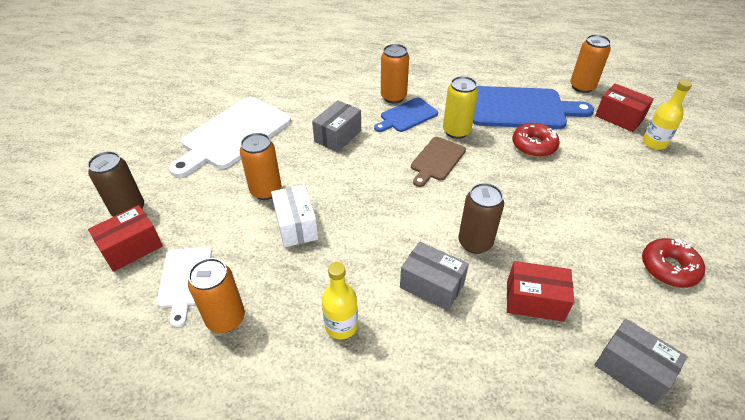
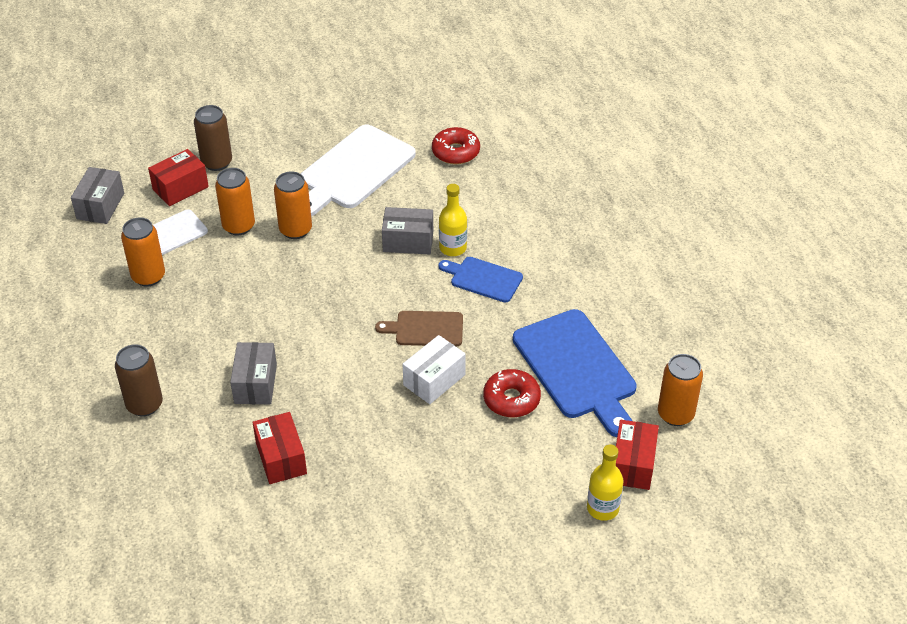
camera: 60 degrees right, 0 degrees up
(132, 248) = (180, 188): red box -> red box turned 60 degrees counterclockwise
(233, 135) = (354, 170): white cutting board -> white cutting board turned 60 degrees counterclockwise
(296, 225) = (267, 269): white box -> white box (434, 380)
(341, 326) = (181, 344): yellow bottle -> yellow bottle (453, 248)
(393, 97) = (510, 255): orange can -> orange can (238, 226)
(456, 131) = (487, 328): yellow can -> none
(475, 243) = (326, 396): brown can -> brown can (144, 405)
(631, 370) = (244, 542): grey box -> grey box (100, 206)
(669, 268) = (387, 551): red donut -> red donut (455, 152)

